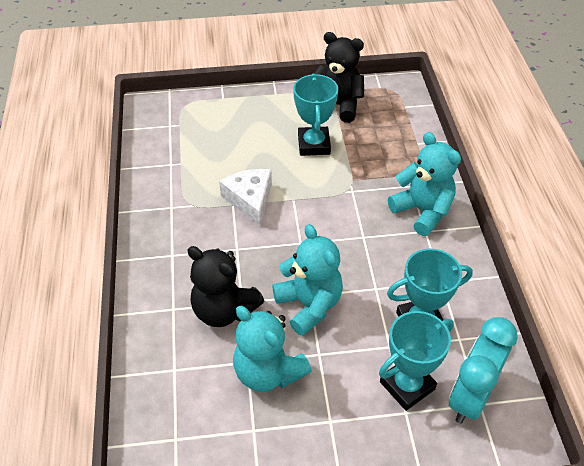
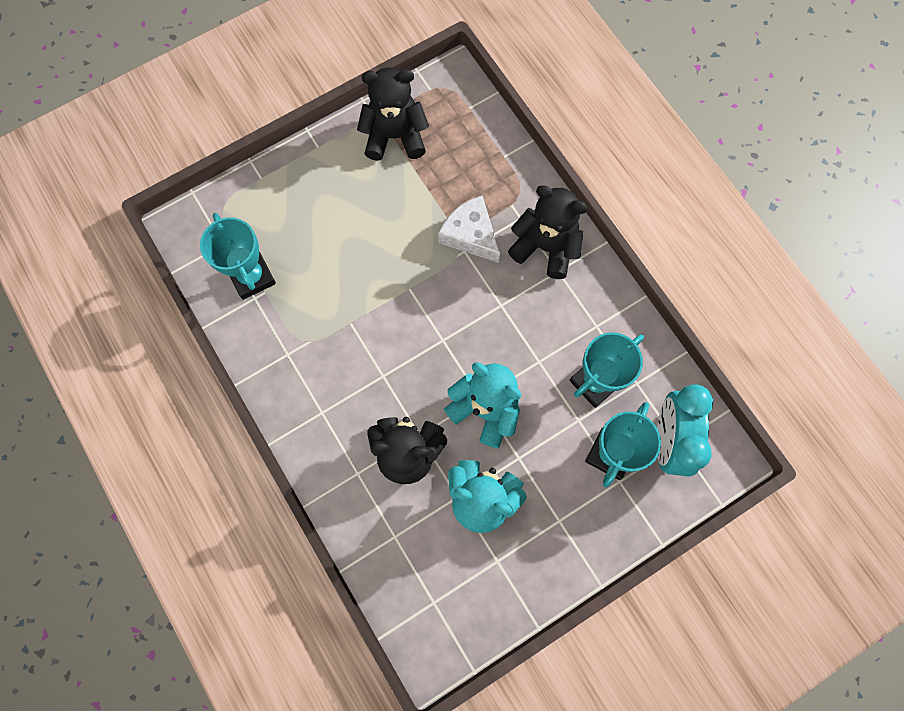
camera: 25 degrees left, 25 degrees up
(250, 200) = (365, 309): white cheese -> white cheese (470, 235)
(313, 145) = (396, 205): turquoise trophy -> turquoise trophy (252, 277)
(422, 211) = (545, 247): turquoise teddy bear -> black teddy bear

